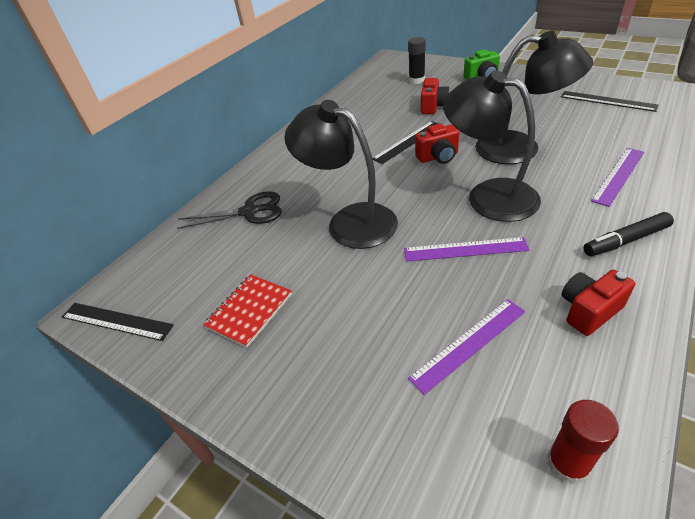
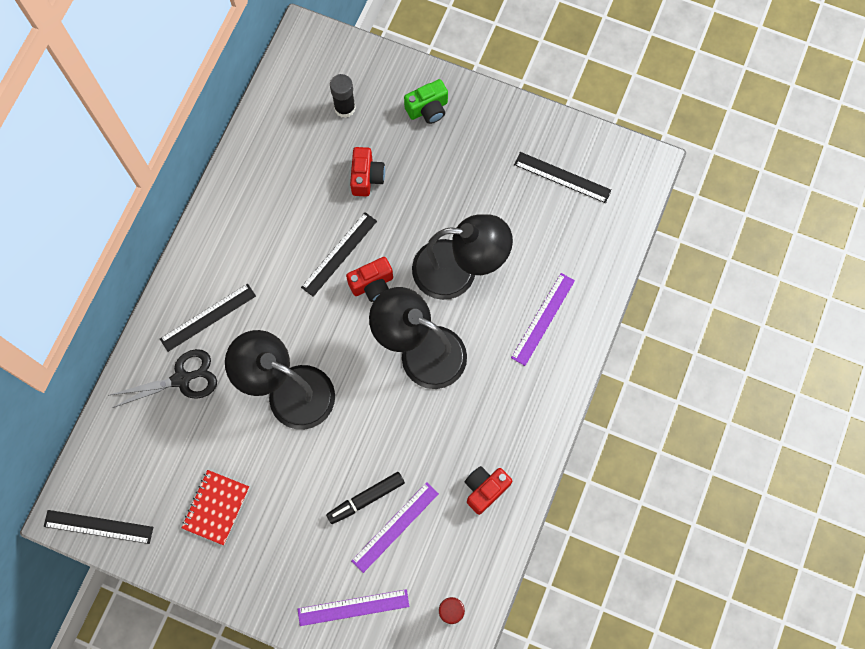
camera: 15 degrees left, 30 degrees up
(286, 175) = (208, 317): none -> black ruler
(465, 249) = (396, 426): purple ruler -> purple ruler (353, 607)
(625, 241) = (528, 410): black marker -> black marker (366, 499)

